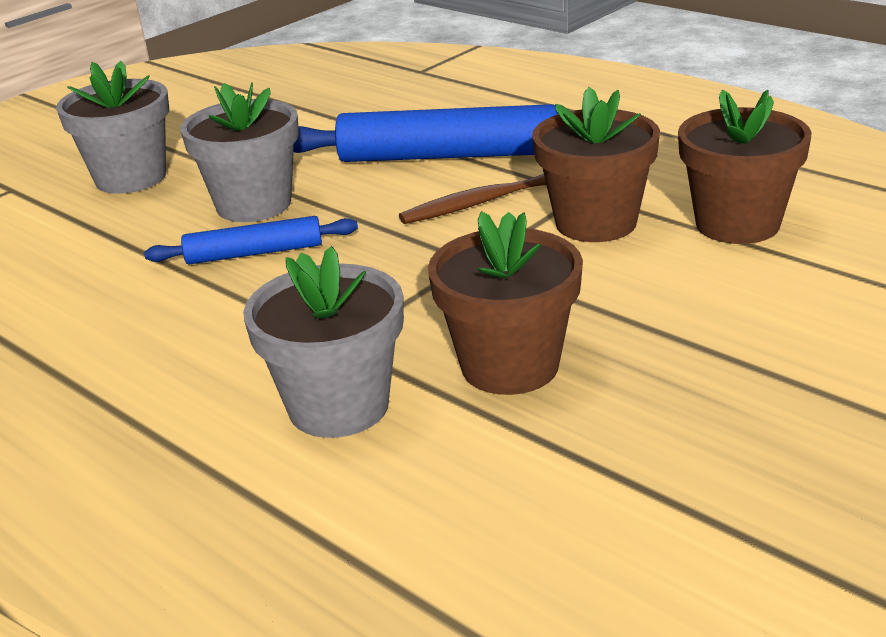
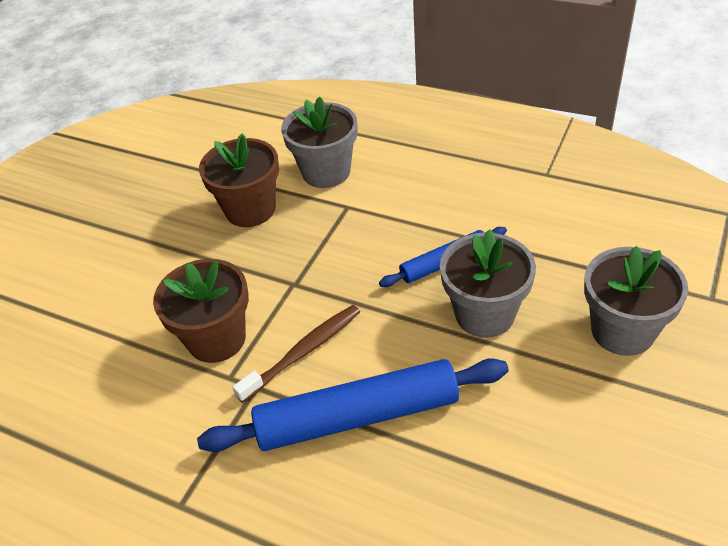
camera: 165 degrees right, 15 degrees up
(737, 224) = (117, 355): brown flower pot -> none

